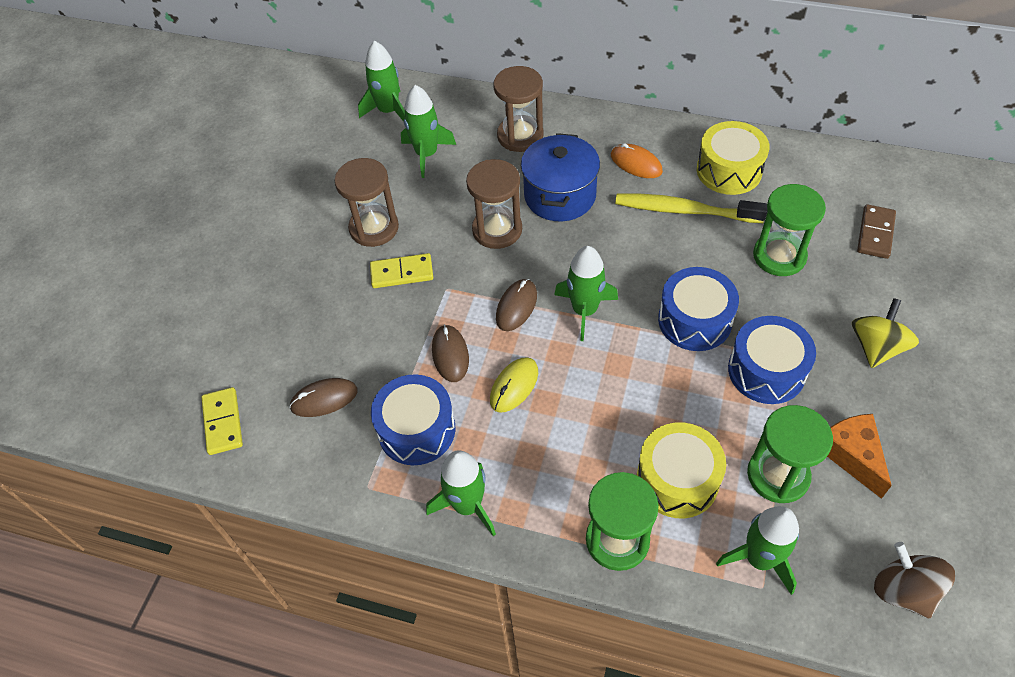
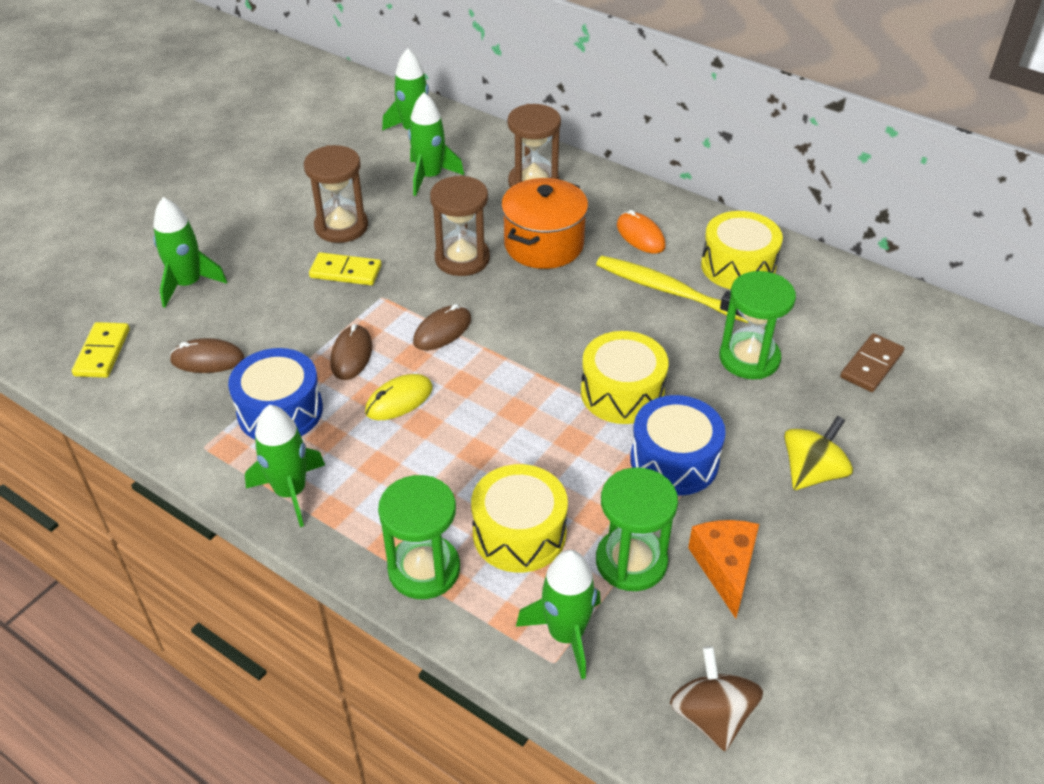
camera: 15 degrees right, 10 degrees down
(560, 196) = (544, 245): blue pot -> orange pot
(584, 311) = (510, 353): green rocket -> green rocket (188, 284)
(694, 320) = (622, 393): blue drum -> yellow drum

